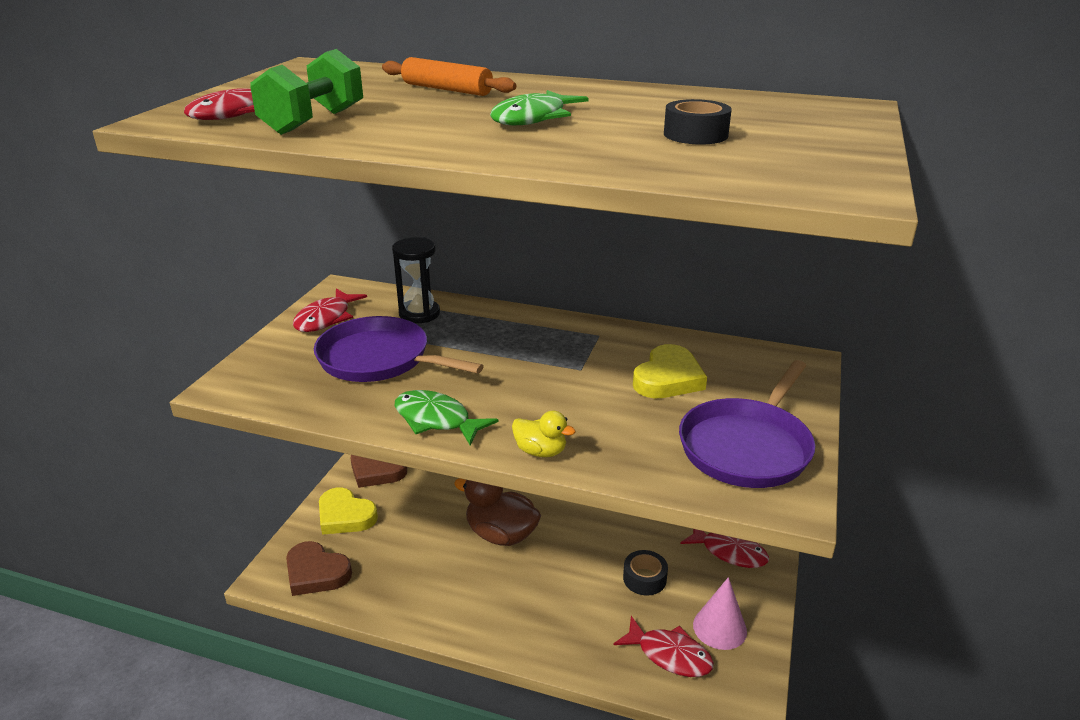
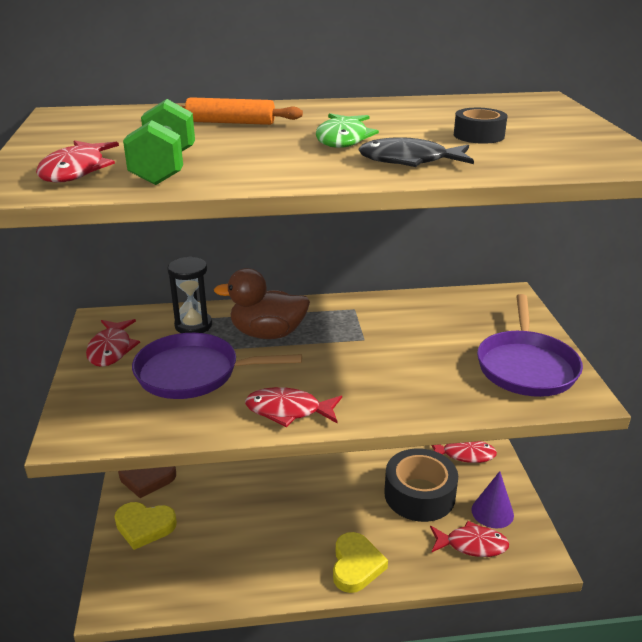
camera: 25 degrees left, 0 degrees up
(316, 573) = (151, 585): brown heart -> none
(436, 420) = (288, 411): green fish -> red fish
(501, 534) = (290, 497): brown duck -> brown duck (267, 334)
(540, 451) = (390, 412): yellow duck -> none
(566, 149) = (409, 161): none -> black fish
(644, 578) = (419, 494): black tape -> black tape, size x2.00
(668, 378) = (432, 330): yellow heart -> yellow heart (356, 565)
(719, 628) = (492, 512): pink cone -> purple cone

